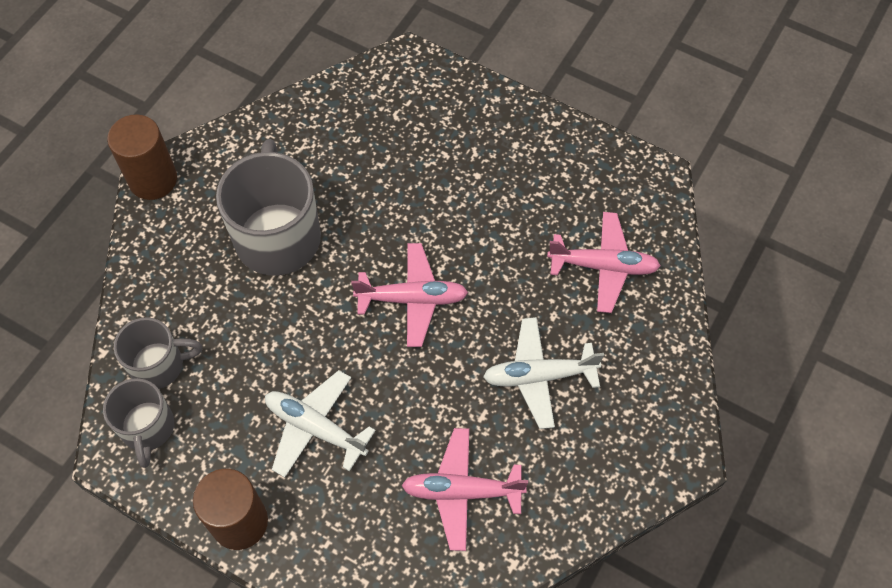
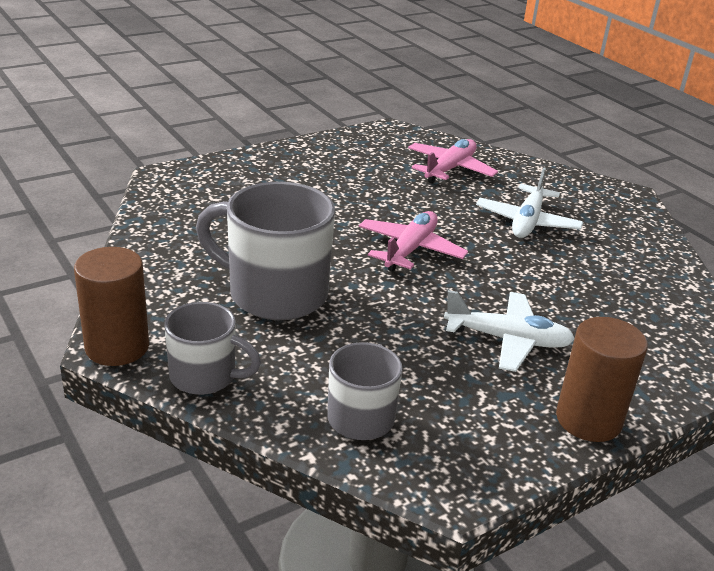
camera: 65 degrees left, 30 degrees down
(147, 428) = (437, 451): grey mug -> grey mug (205, 376)
(315, 428) = (507, 340): white plane -> white plane turned 135 degrees counterclockwise
(462, 491) = (615, 287): pink plane -> none

